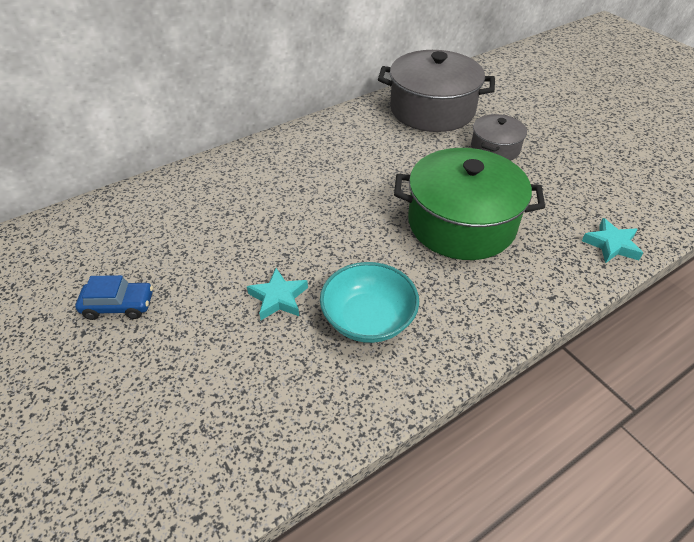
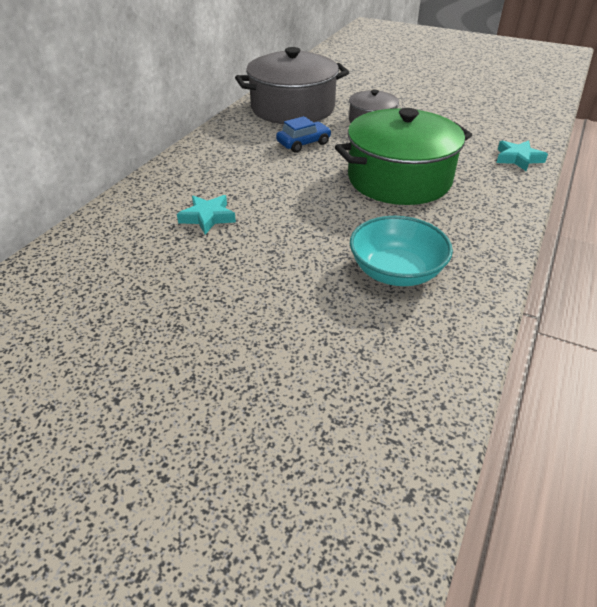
camera: 30 degrees left, 5 degrees down
(119, 305) = (135, 358): blue car -> blue car (303, 143)
(278, 298) = (300, 287): turquoise star -> turquoise star (207, 217)

